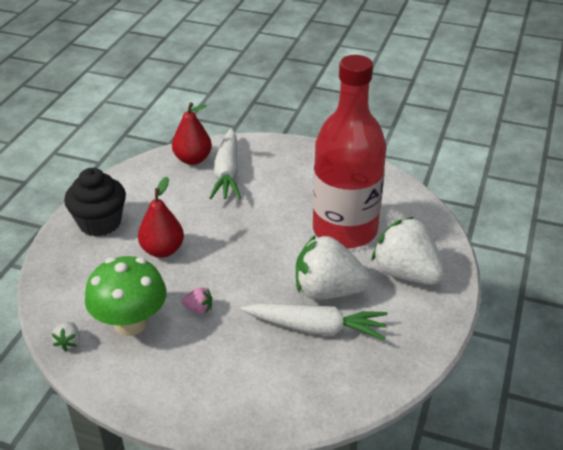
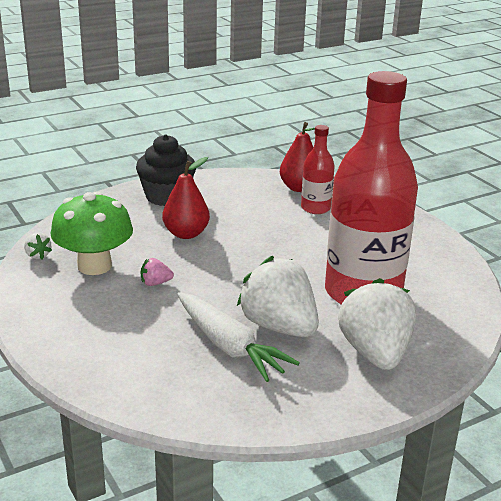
camera: 40 degrees right, 10 degrees down
(69, 342) = (38, 255): white strawberry -> white strawberry turned 75 degrees counterclockwise
(198, 309) = (155, 283): pink strawberry -> pink strawberry turned 120 degrees clockwise
(227, 173) = (315, 208): white carrot -> red bottle

